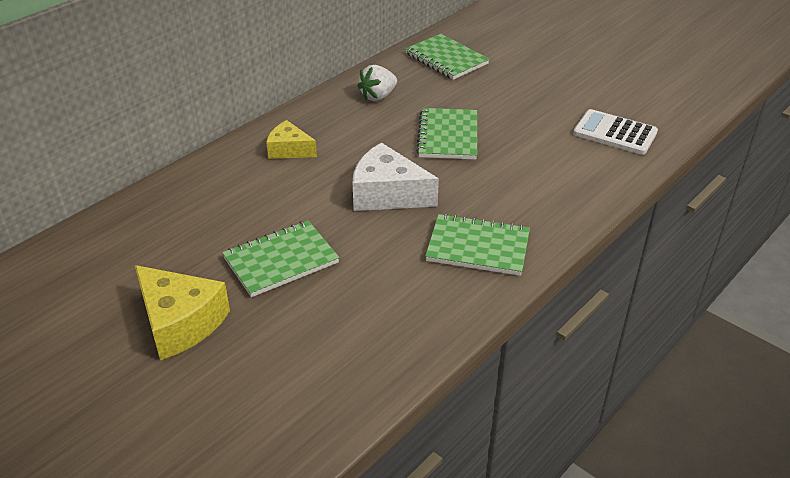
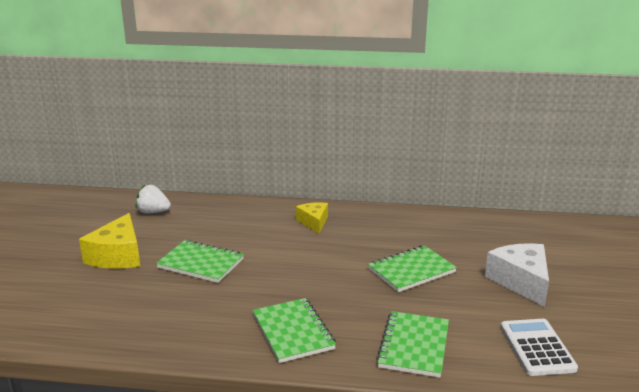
camera: 55 degrees right, 15 degrees down
(378, 96) = (418, 227): white strawberry -> white strawberry (153, 212)
(387, 194) = (311, 273): white cheese -> white cheese (521, 282)
(446, 59) = (510, 233): green notebook -> green notebook (414, 346)

